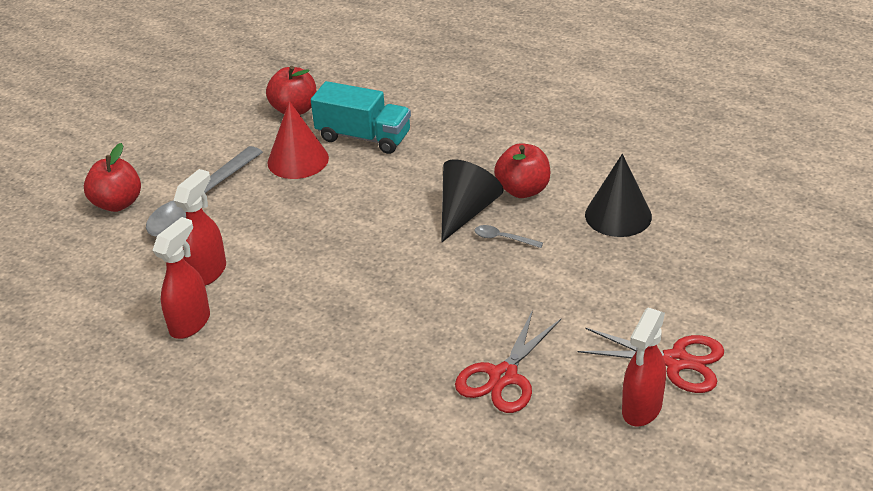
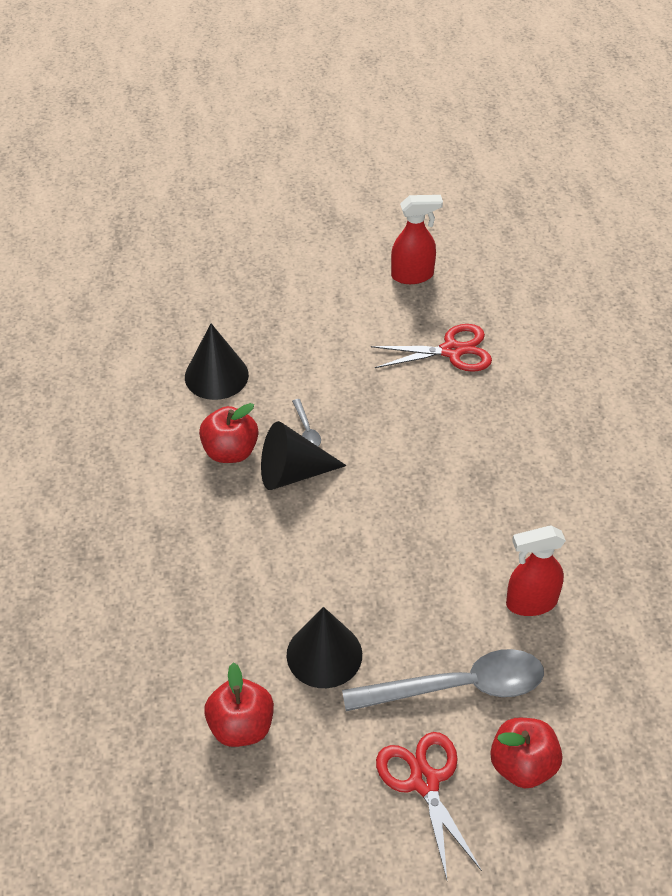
camera: 130 degrees left, 10 degrees up
(190, 323) = (591, 567): red spray bottle -> none
(298, 160) = (324, 654): red cone -> black cone
(363, 137) = (242, 624): turquoise truck -> none
(675, 361) = (354, 278): red scissors -> red scissors (424, 782)

